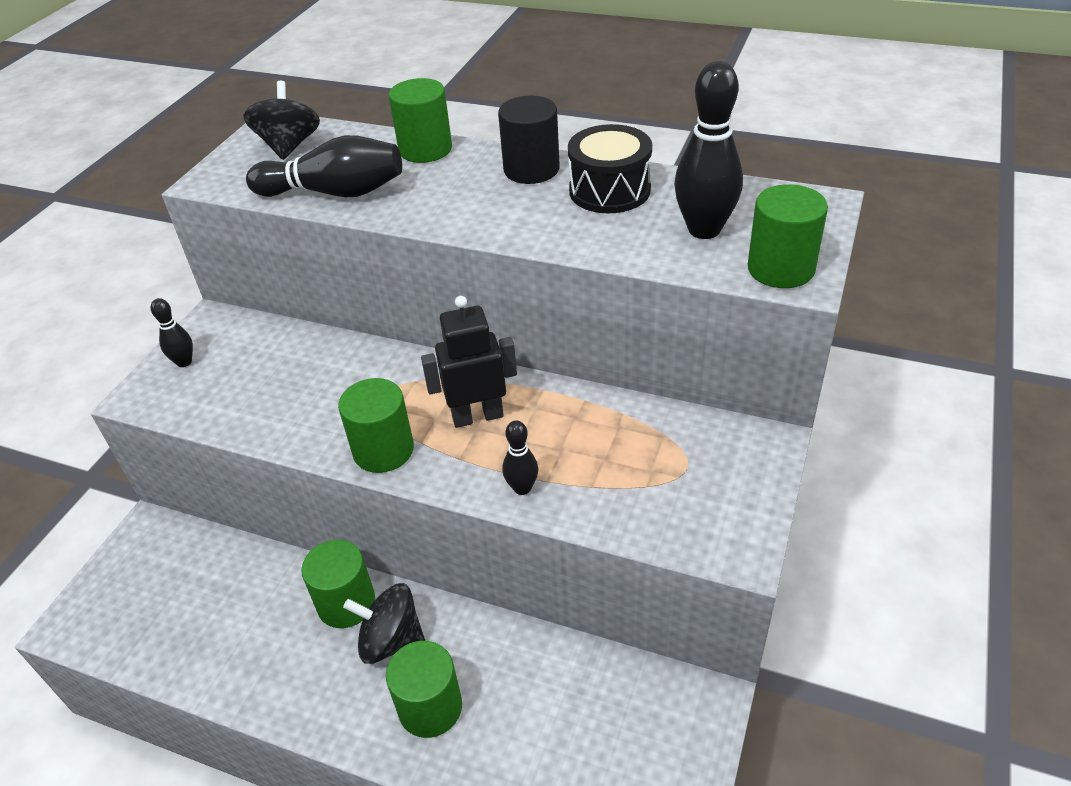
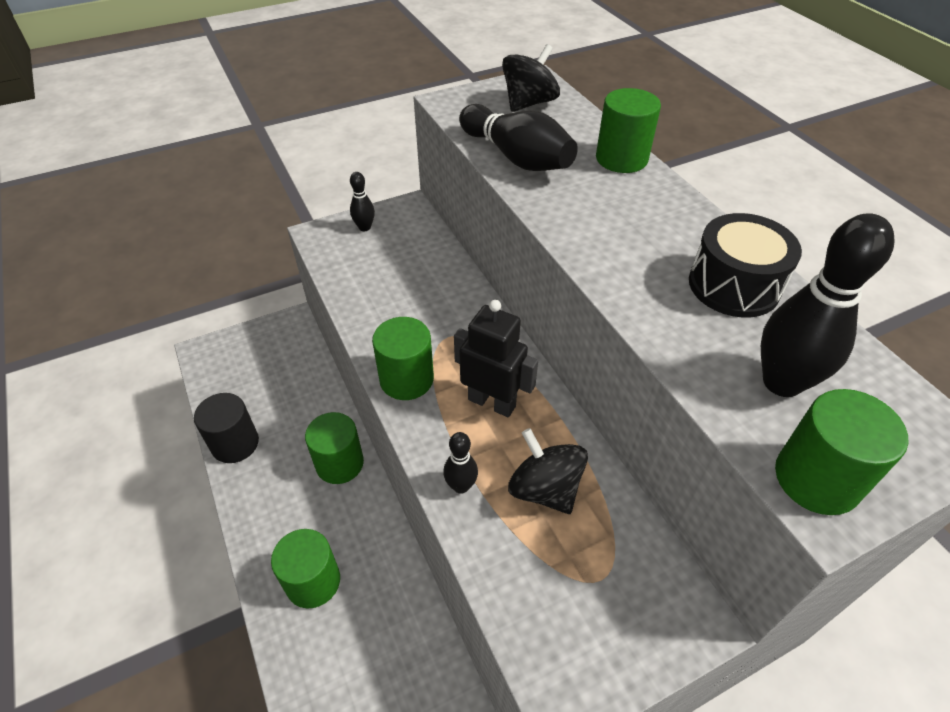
camera: 40 degrees right, 5 degrees up
(391, 640) = (338, 513): black spinning top -> black spinning top (545, 489)
(531, 169) = (686, 225): black cylinder -> black cylinder (235, 443)

